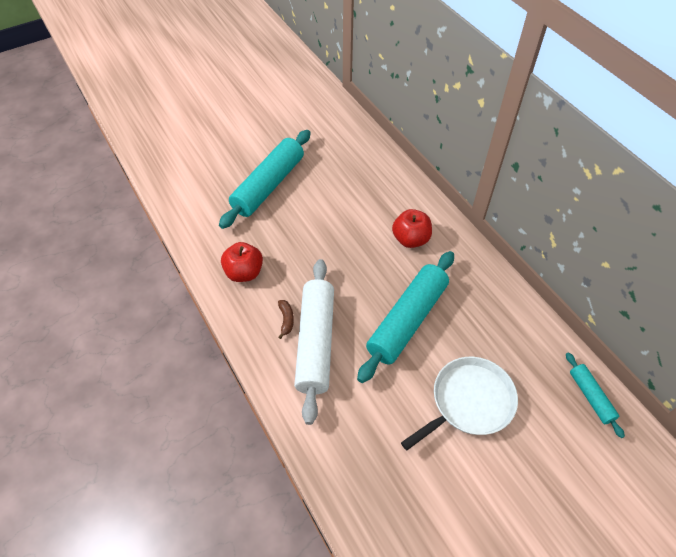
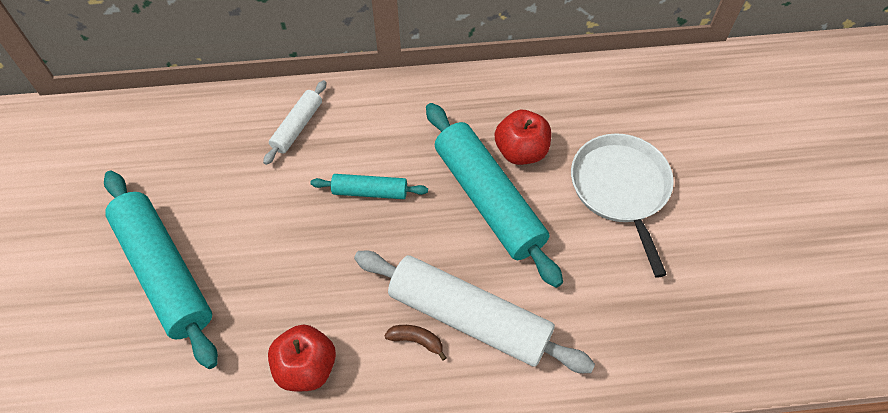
camera: 65 degrees left, 5 degrees up
(395, 199) = (297, 127): none -> white rolling pin
(410, 239) = (372, 141): red apple -> red apple (521, 151)
(590, 397) = (658, 79): turquoise rolling pin -> turquoise rolling pin (370, 191)

